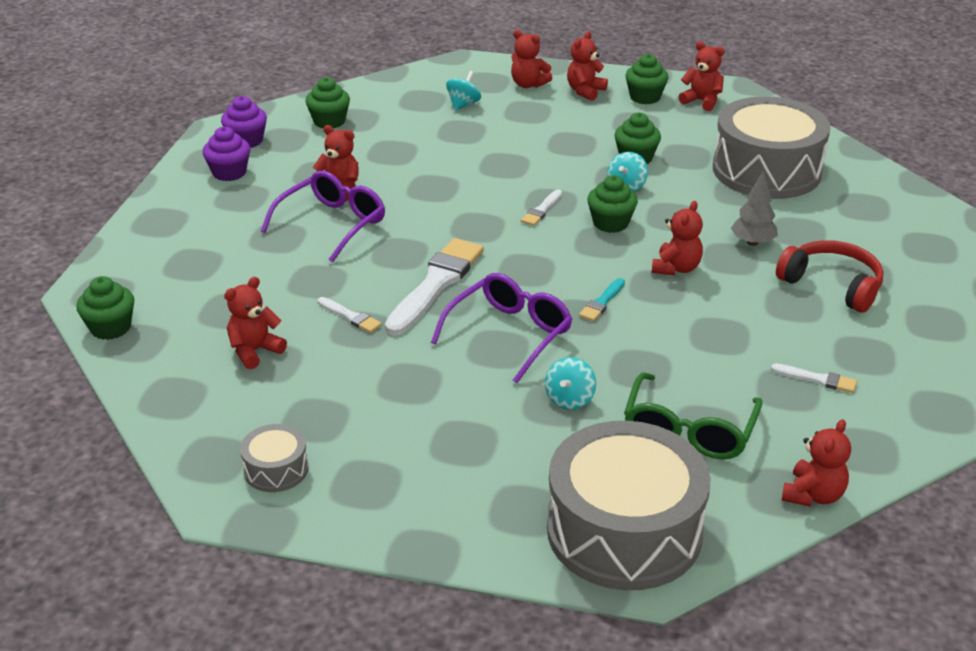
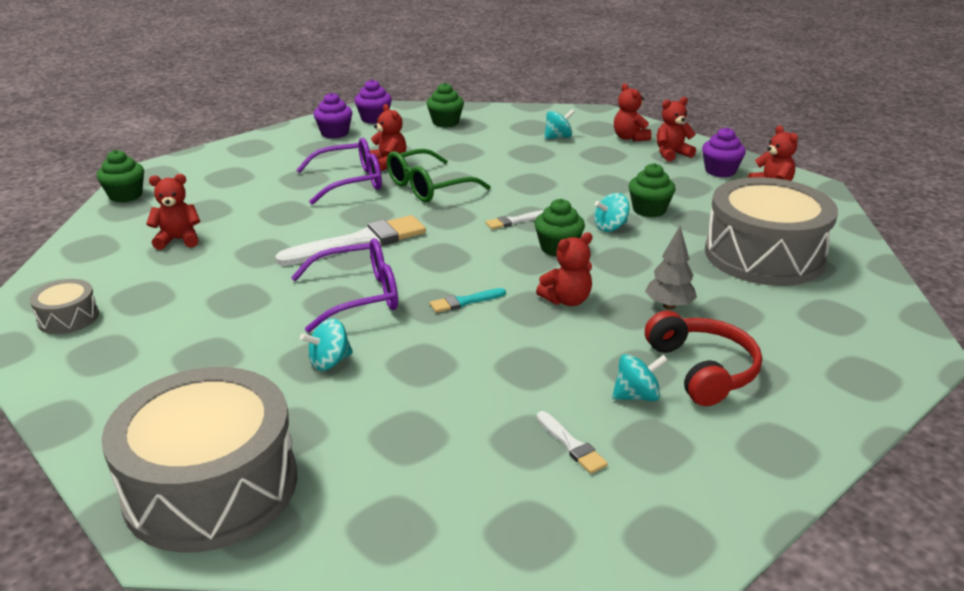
camera: 35 degrees right, 5 degrees down
(351, 317) = (270, 242): white brush -> none
(645, 97) = (720, 171): green cupcake -> purple cupcake
(689, 430) = (388, 431): green glasses -> green glasses (429, 187)
(813, 495) = (416, 548): red teddy bear -> none
(815, 324) = (636, 396): none -> turquoise spinning top

